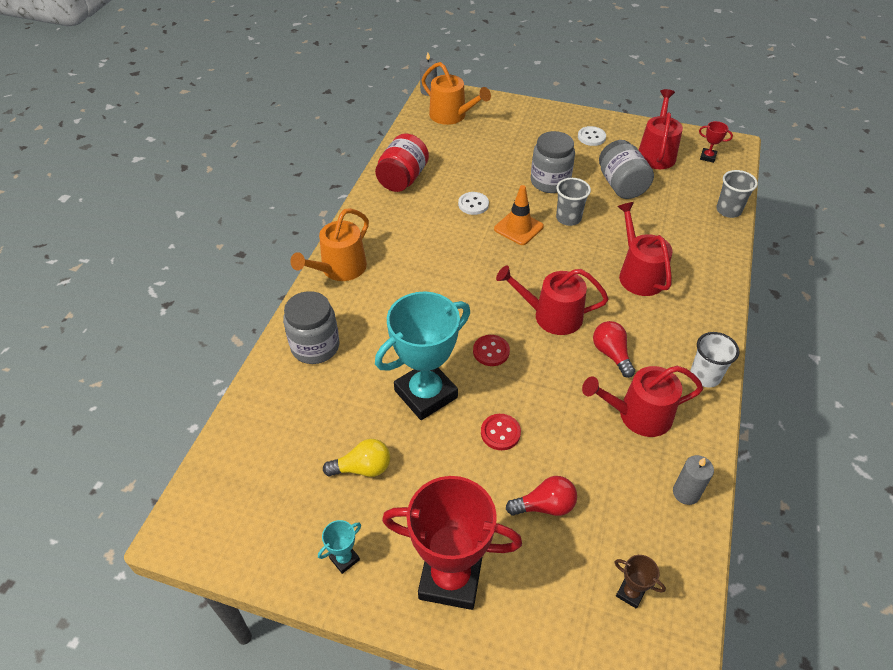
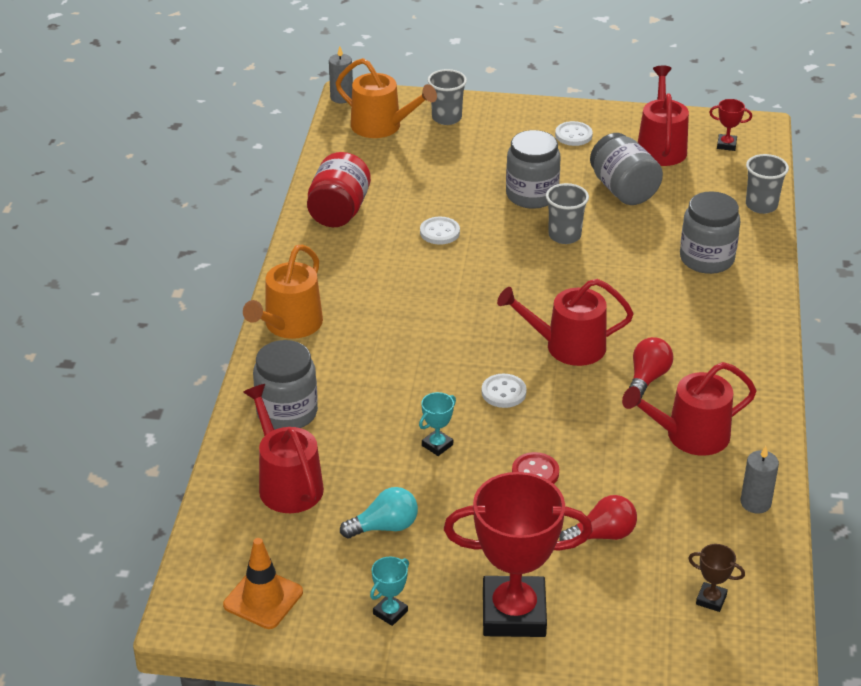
camera: 10 degrees left, 10 degrees down
(362, 468) = (384, 527): yellow light bulb -> turquoise light bulb
(426, 394) = (437, 445): turquoise trophy -> turquoise trophy, size x0.41
(491, 351) = (503, 392): red button -> white button
(500, 114) = (446, 118): none -> grey cup
(518, 228) = (504, 253): orange traffic cone -> orange traffic cone (263, 598)
(611, 354) = (647, 378): red light bulb -> red light bulb turned 60 degrees clockwise
(638, 274) = (663, 289): red watering can -> red watering can (287, 483)
(678, 251) = (706, 259): none -> grey jar
(705, 376) = (759, 388): white cup -> none

